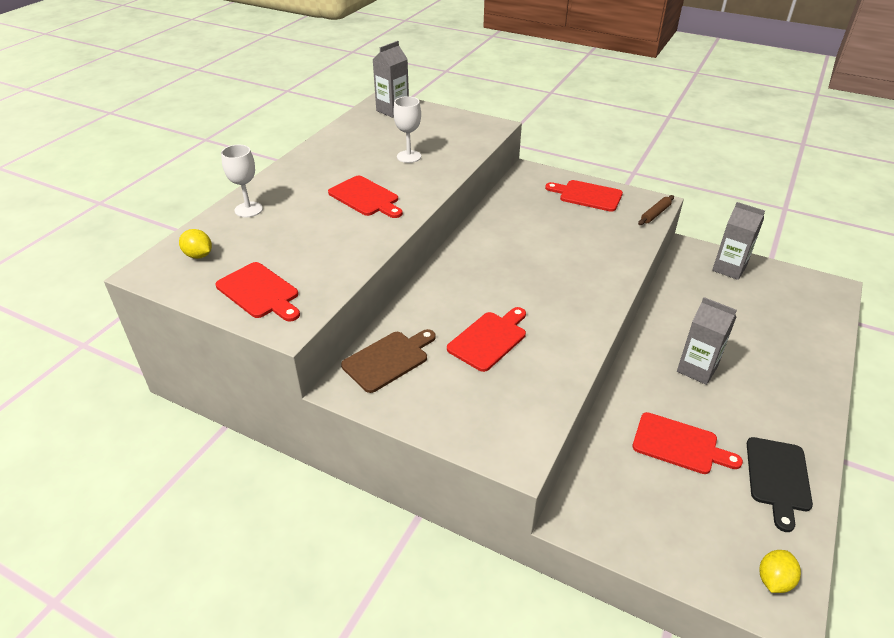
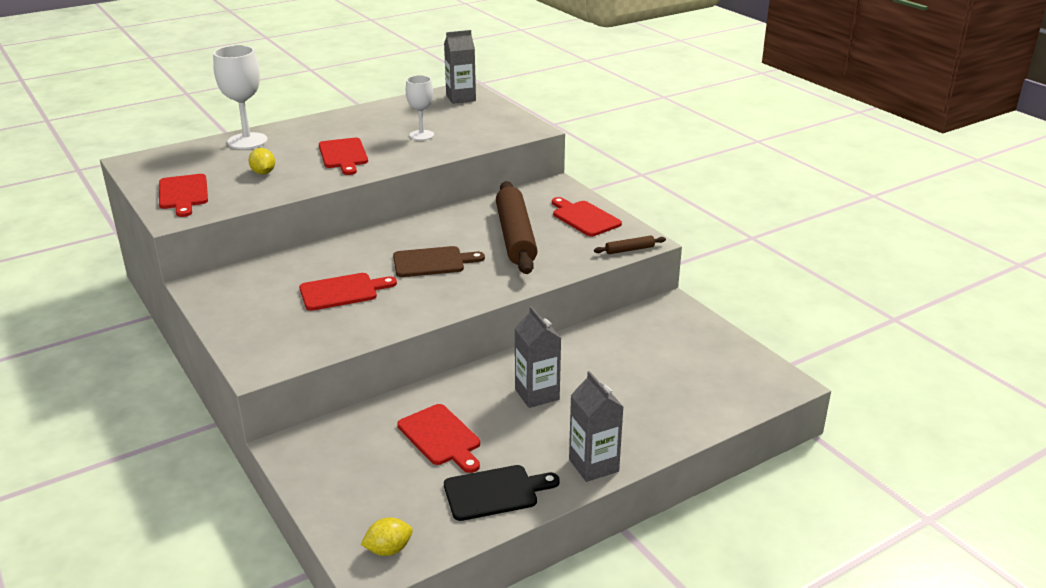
camera: 30 degrees right, 10 degrees down
(198, 255) = (175, 161): yellow lemon -> yellow lemon (263, 173)
(248, 209) = (247, 141): white goblet -> white goblet, size x1.56
(388, 360) = (250, 279): brown cutting board -> brown cutting board (432, 262)
(559, 230) = (515, 236): none -> brown rolling pin
(729, 268) = (691, 332): grey carton -> grey carton (593, 465)
(778, 477) = (495, 492): black cutting board -> black cutting board turned 150 degrees counterclockwise

